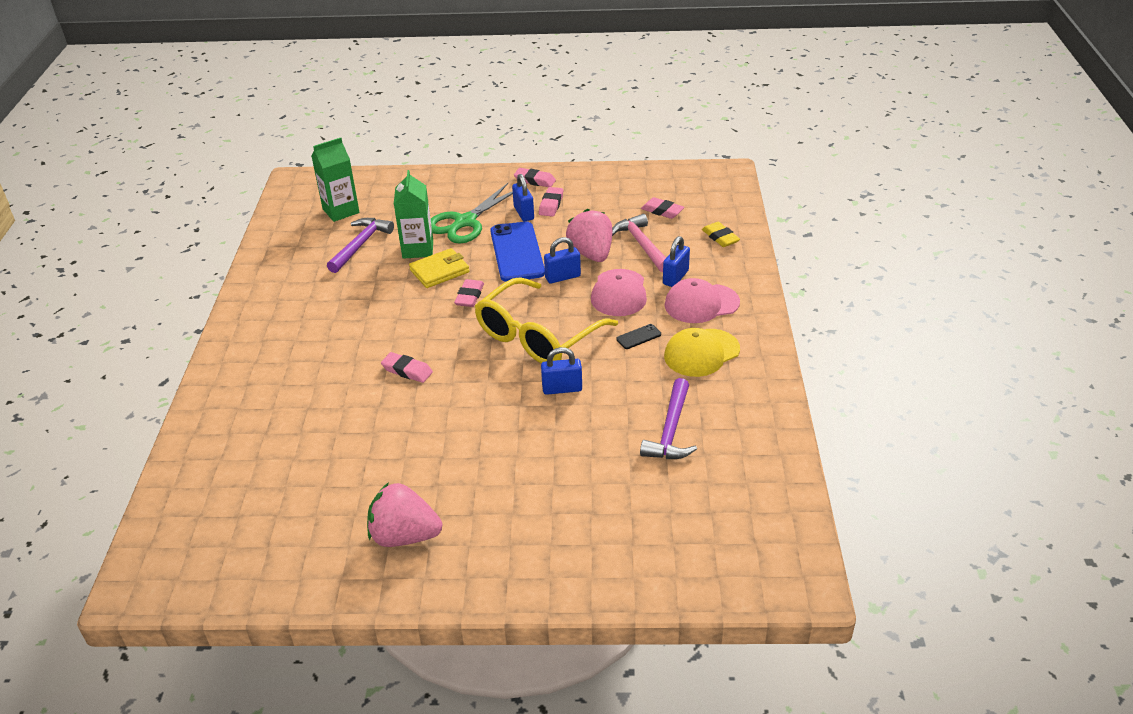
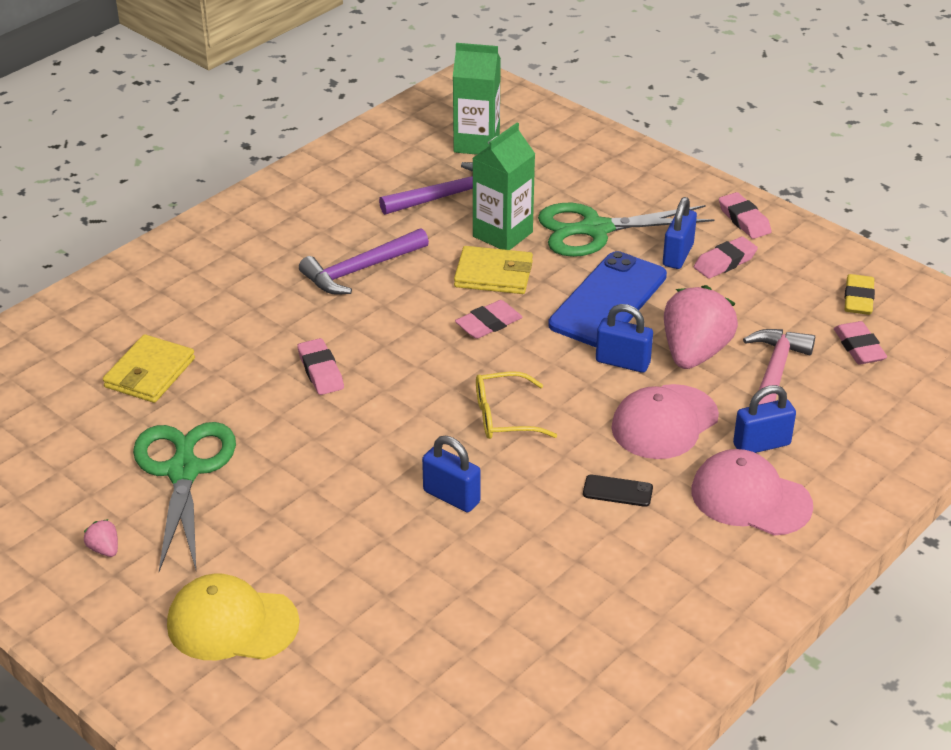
camera: 40 degrees right, 0 degrees up
(302, 430) = (150, 373): none -> yellow wallet
(395, 466) = (184, 470): none -> green scissors
(404, 536) = (104, 549): pink strawberry -> pink strawberry, size x0.40
(538, 335) = (505, 416): yellow glasses -> yellow glasses, size x0.49
(671, 430) = (508, 628): purple hammer -> purple hammer (360, 270)
(701, 353) = (668, 560): yellow cap -> yellow cap (232, 623)
(720, 237) = (892, 427): yellow eraser -> yellow eraser (858, 299)

